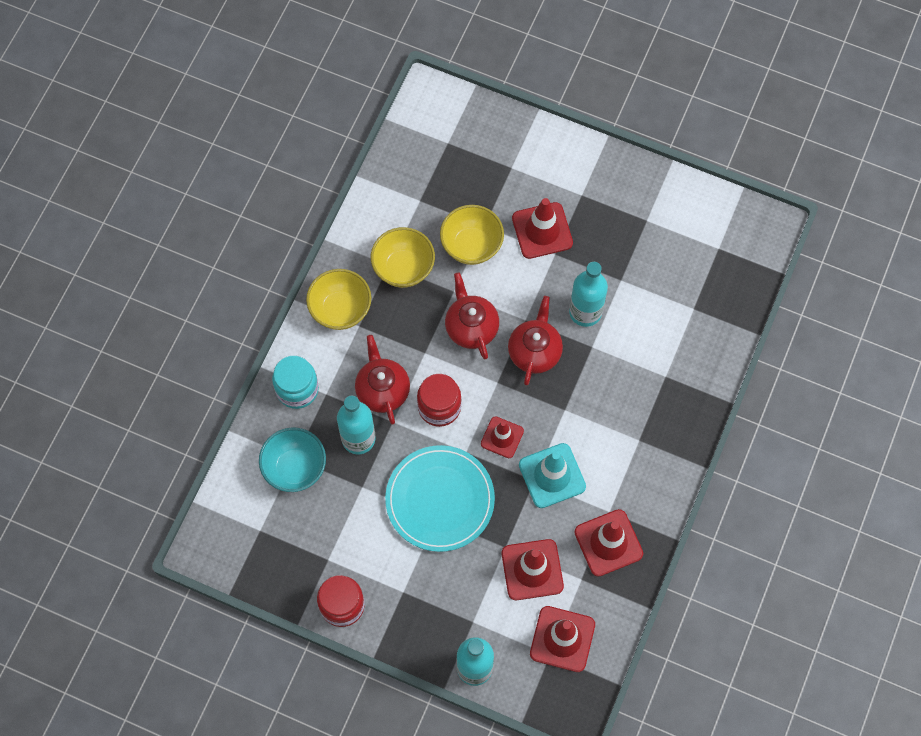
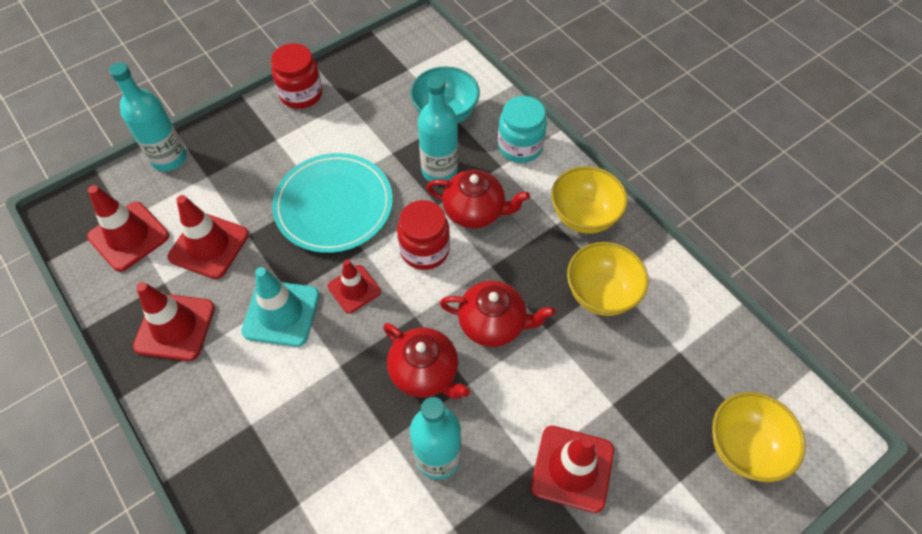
camera: 120 degrees right, 10 degrees down
(471, 245) = (593, 376): yellow bowl -> yellow bowl (743, 447)

